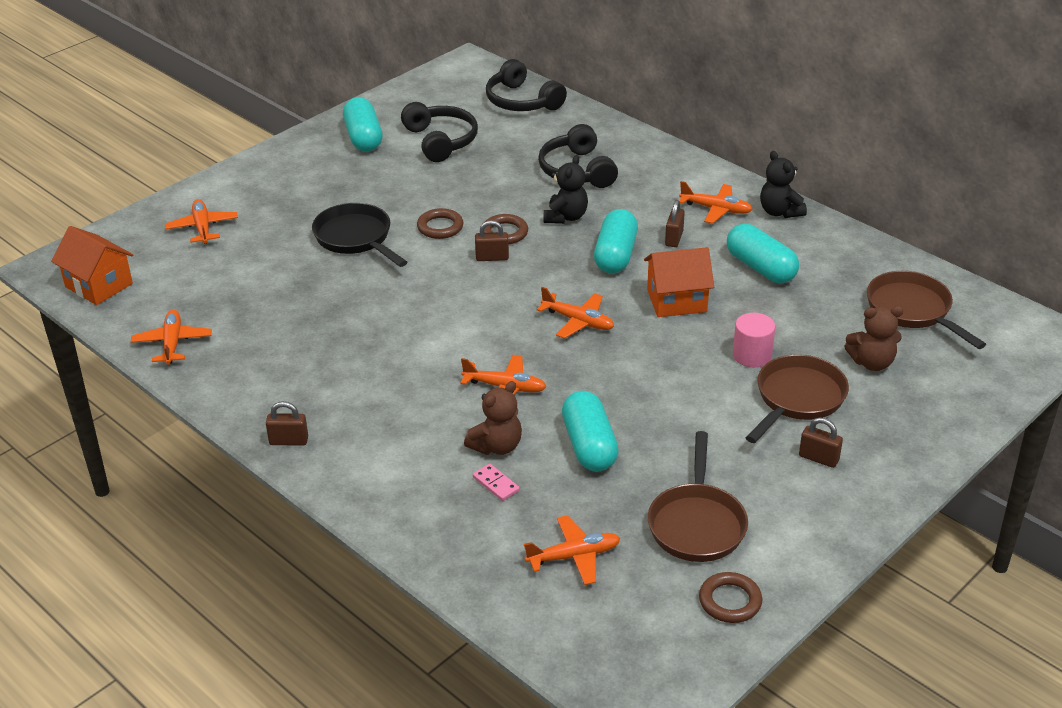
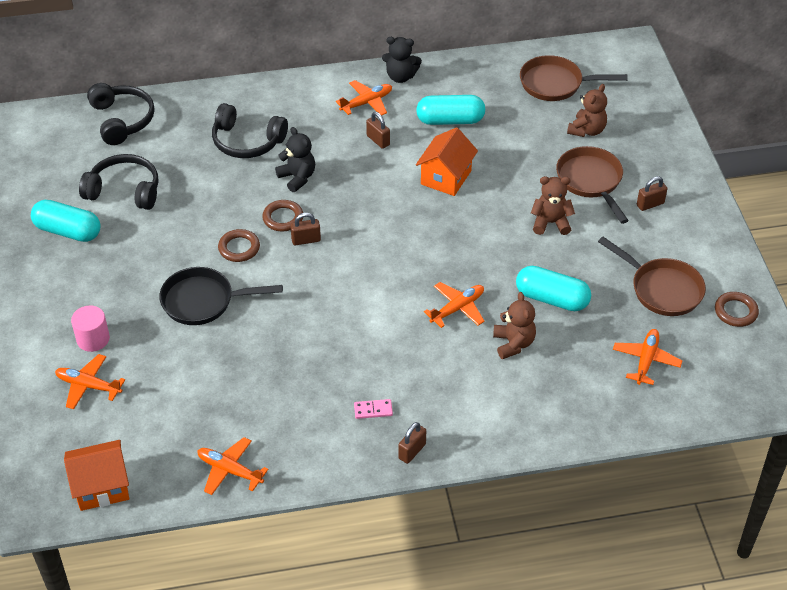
camera: 55 degrees left, 10 degrees up
(492, 258) = (306, 240): brown padlock -> brown padlock turned 45 degrees clockwise
(496, 484) = (550, 363): pink domino -> pink domino (373, 410)
(522, 101) = (122, 120): black headphones -> black headphones turned 105 degrees counterclockwise
(578, 321) = (422, 235): orange plane -> none
(615, 255) = (367, 178): turquoise capsule -> none
(698, 397) = (550, 223): none -> brown teddy bear
(752, 355) = (532, 176): pink cylinder -> pink cylinder (93, 339)

